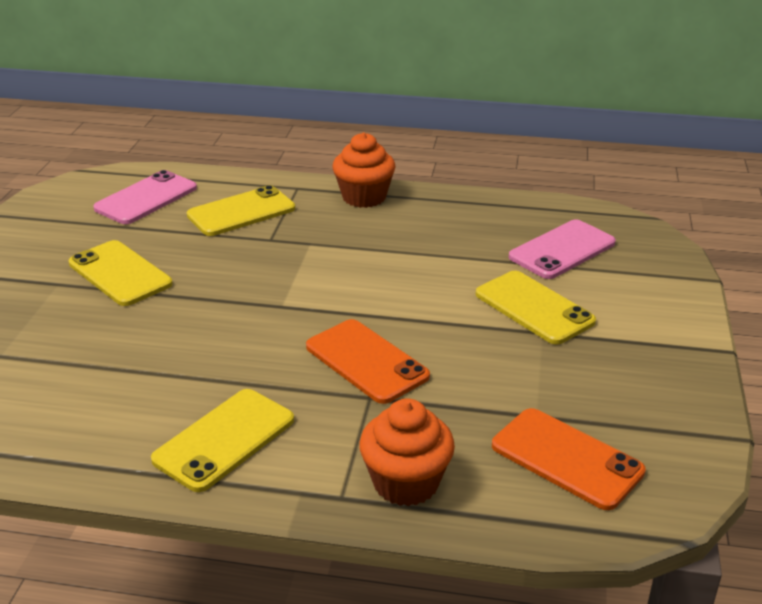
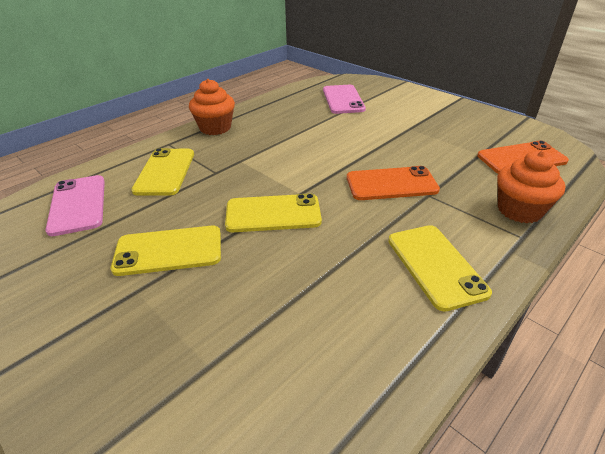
camera: 55 degrees left, 5 degrees up
(534, 308) = (386, 123): yellow phone -> yellow phone (273, 214)

